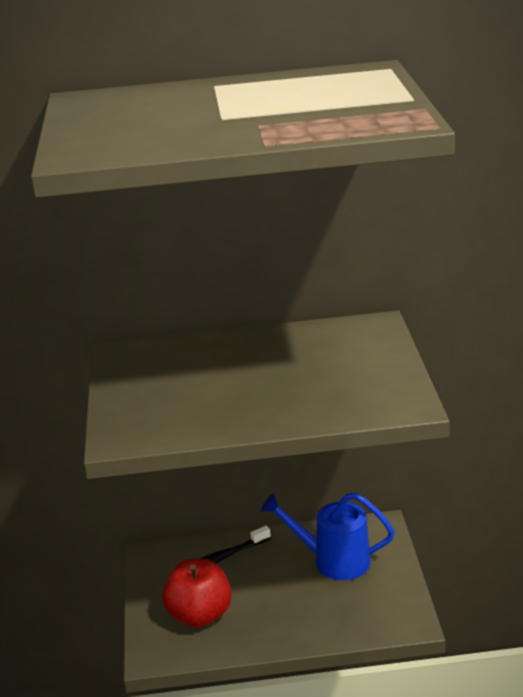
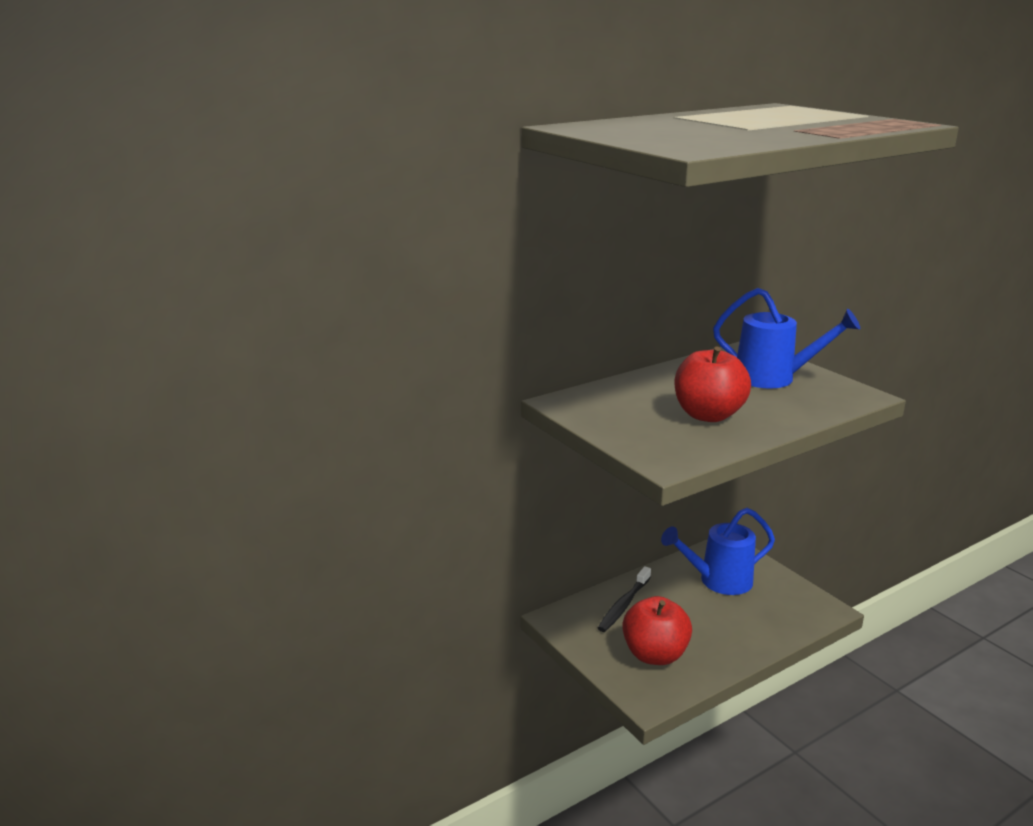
camera: 30 degrees left, 5 degrees down
(224, 395) = (708, 415): none -> red apple
(348, 365) = (774, 378): none -> blue watering can

